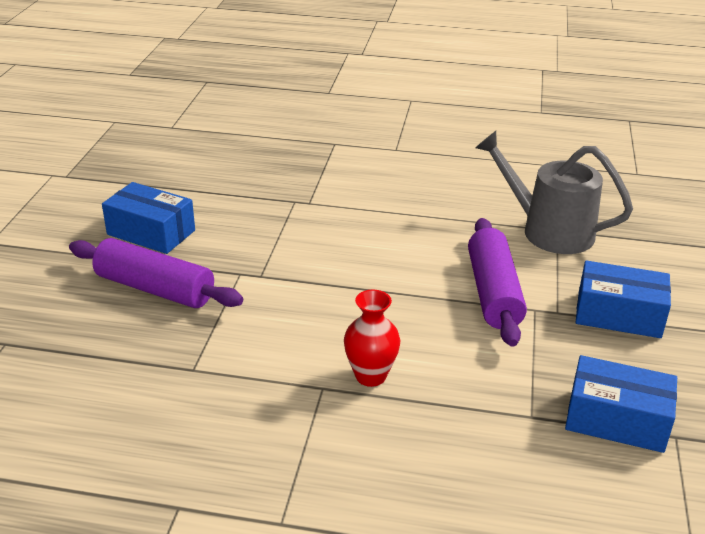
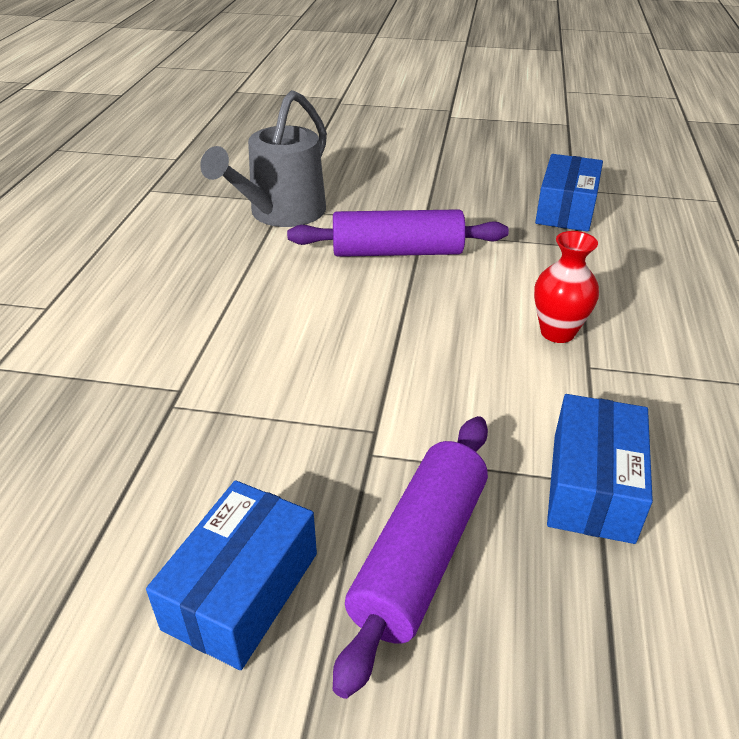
camera: 90 degrees left, 5 degrees up
(618, 315) = (424, 193): blue box -> blue box (592, 486)

